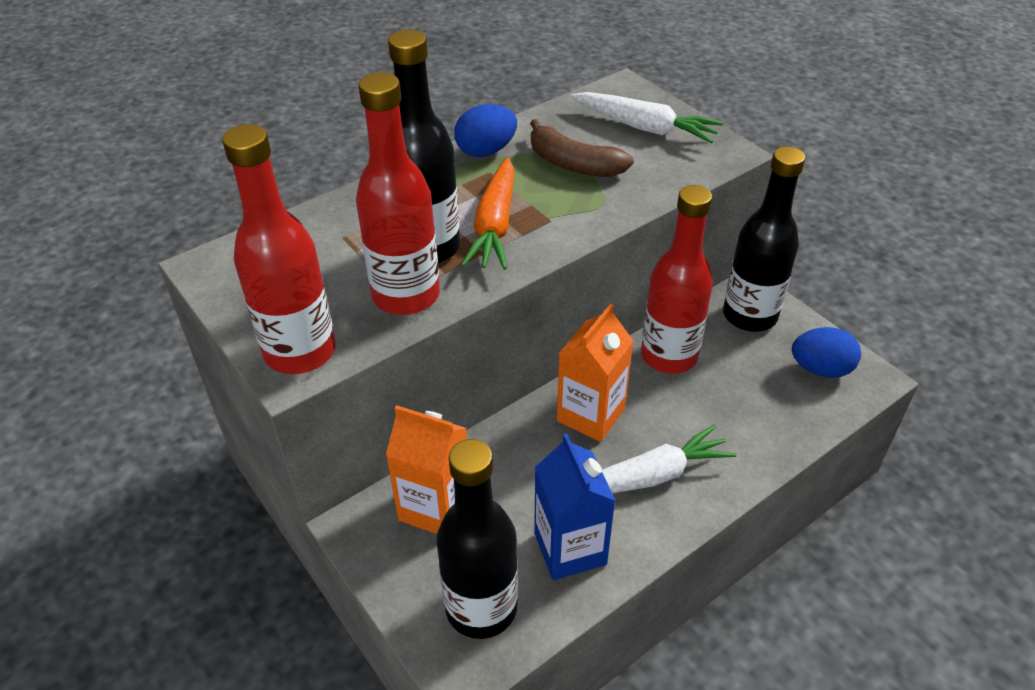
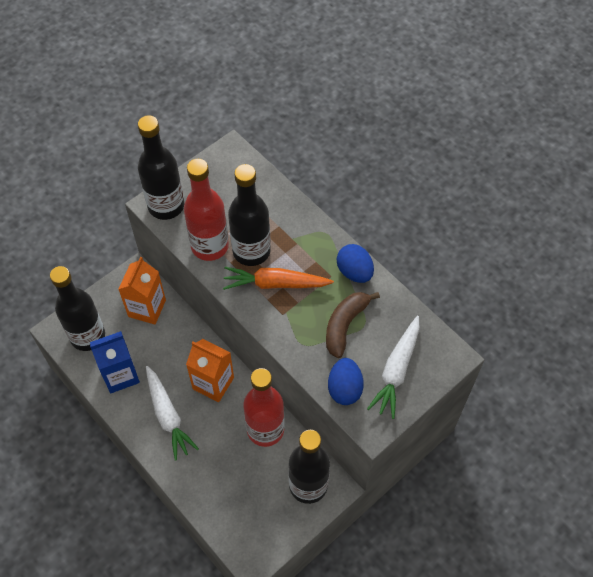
camera: 85 degrees right, 15 degrees up
(300, 352) = (166, 206): red bottle -> black bottle
(820, 369) = (259, 528): blue egg -> blue egg (344, 388)

